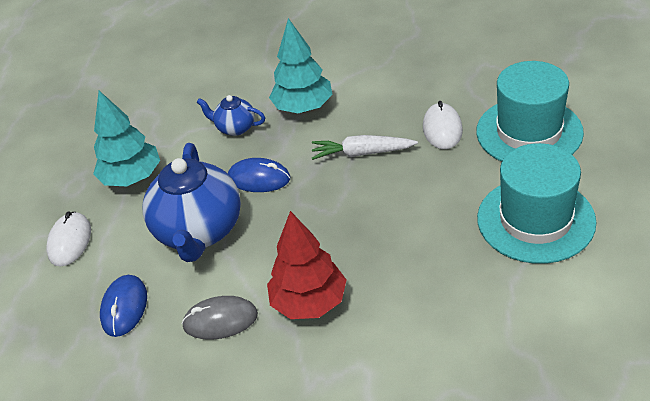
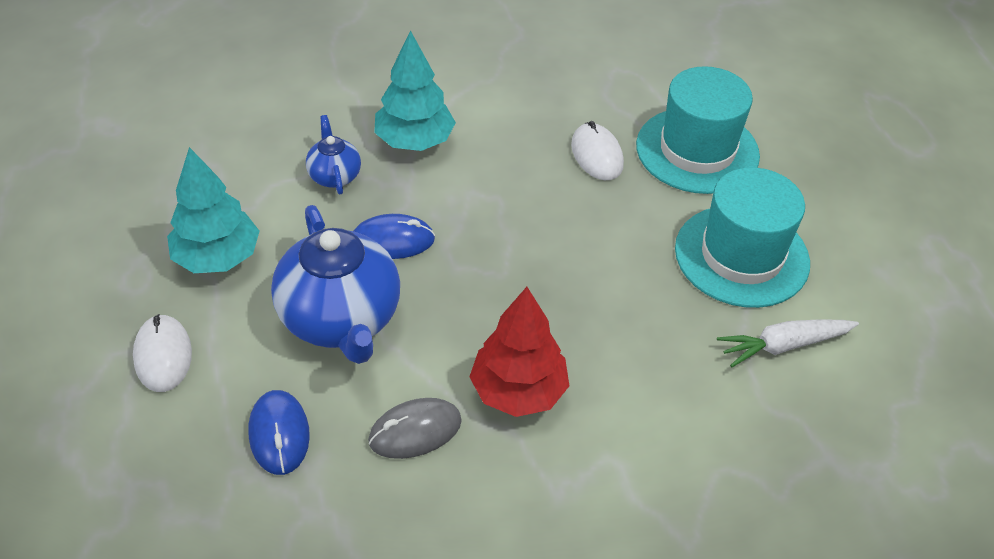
camera: 25 degrees left, 5 degrees up
(235, 128) = (334, 175): blue teapot -> blue teapot turned 75 degrees clockwise
(362, 153) = (511, 194): white carrot -> white carrot (784, 345)

